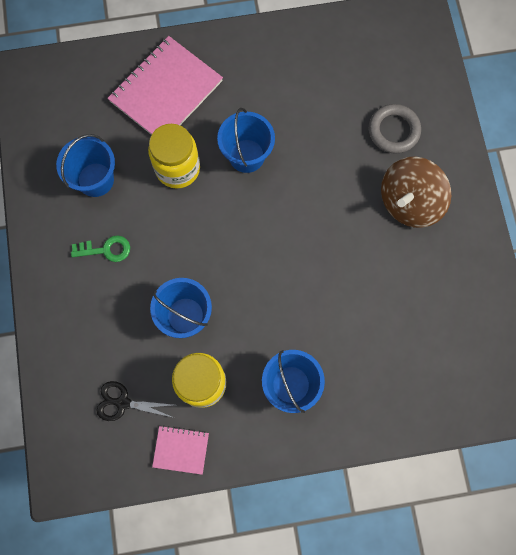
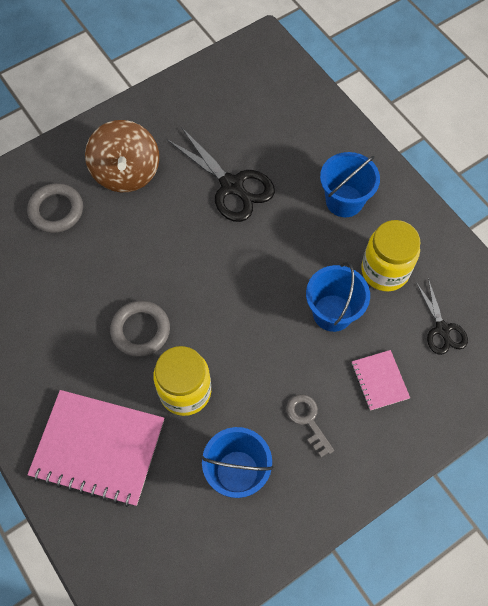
camera: 115 degrees left, 10 degrees down
(106, 249) = (308, 420): green key -> grey key
(181, 450) = (450, 262): pink notebook -> pink notebook (379, 380)
(246, 156) = (140, 330): blue bucket -> grey ring
(353, 289) = (232, 186): none -> black scissors
(409, 202) = (126, 172): brown spinning top -> brown spinning top turned 60 degrees clockwise

